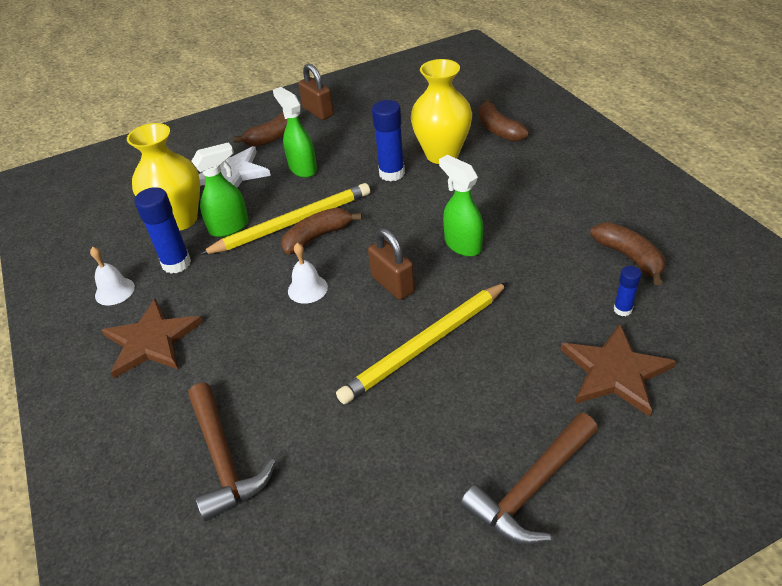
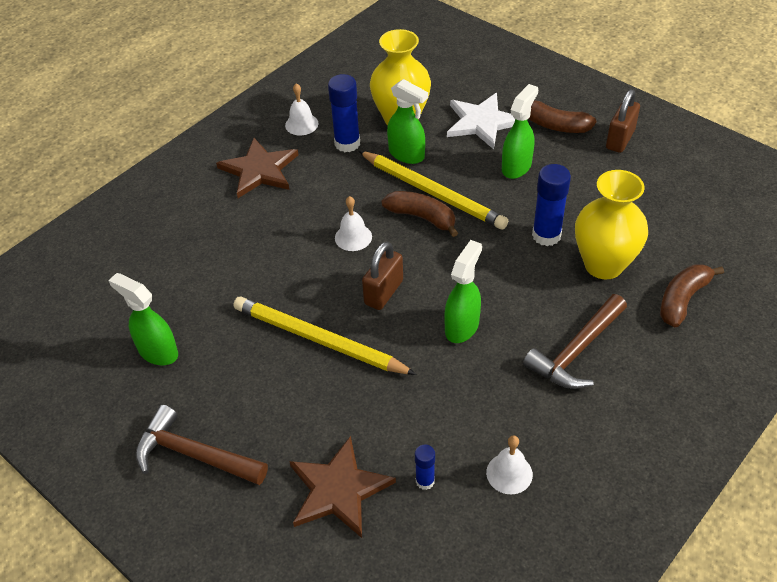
camera: 65 degrees right, 5 degrees up
(223, 459) = (167, 260): brown hammer -> brown hammer (576, 351)
(364, 497) = (157, 352): none -> green spray bottle
(629, 257) = (509, 473): brown banana -> white bell

